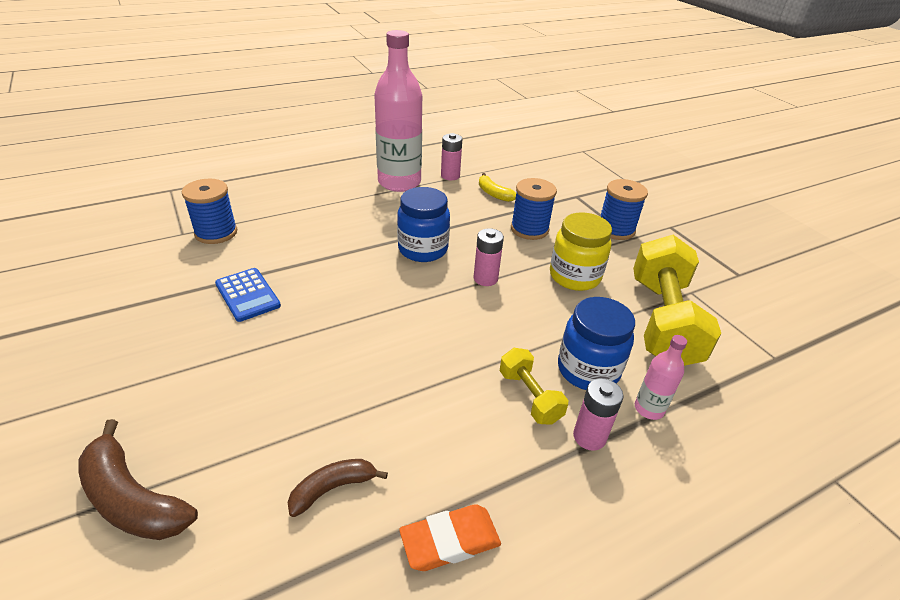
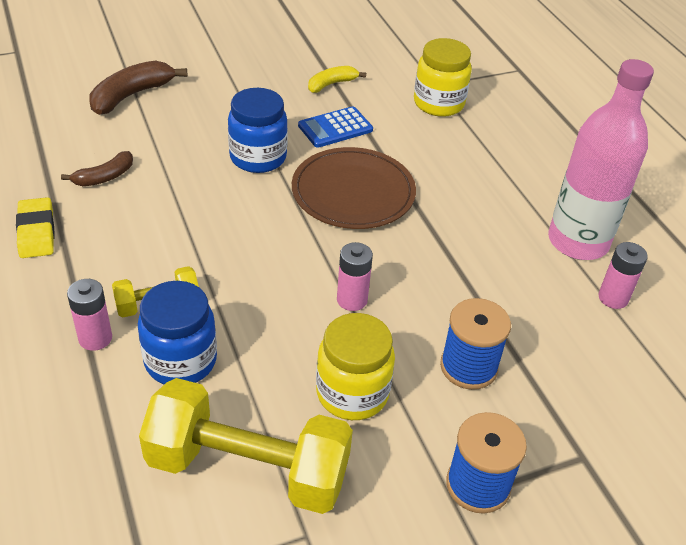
camera: 95 degrees right, 5 degrees up
(216, 233) = (438, 103): blue spool -> yellow jar
(333, 488) = (104, 177): brown banana -> brown banana turned 75 degrees clockwise
(351, 281) = (353, 192): none -> brown plate
(423, 249) = (413, 251): blue jar -> blue jar (258, 157)
(450, 541) = (36, 232): orange eraser -> yellow eraser
(494, 194) = (567, 342): yellow banana -> yellow banana (331, 84)
(649, 409) = (112, 400): pink bottle -> none

